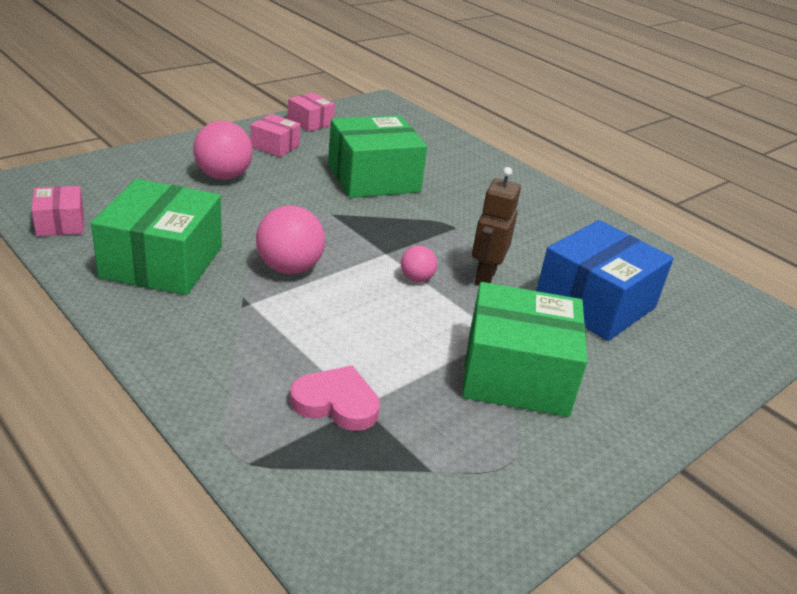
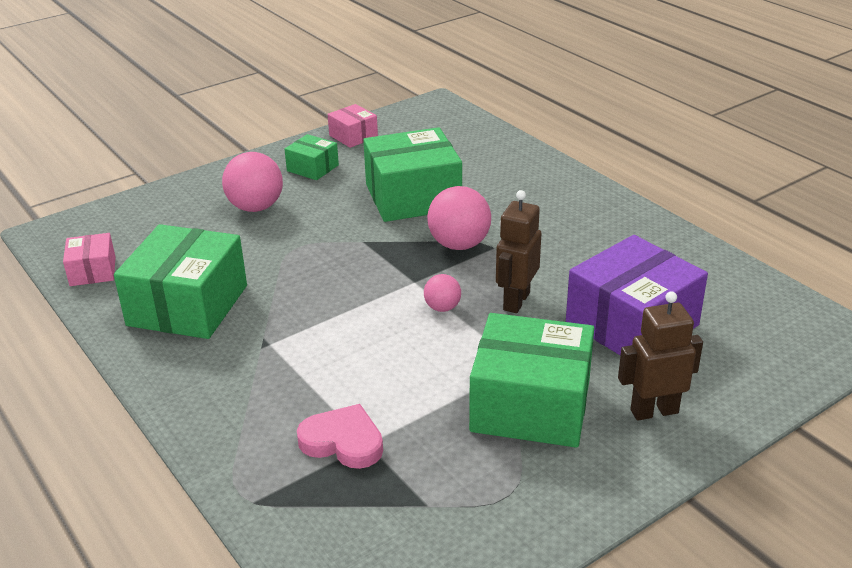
camera: 10 degrees right, 0 degrees up
(275, 146) = (312, 168): pink box -> green box
(289, 268) = (312, 304): pink ball -> pink ball (459, 245)
(595, 303) = (632, 323): blue box -> purple box
(632, 384) = (654, 411): none -> brown robot

